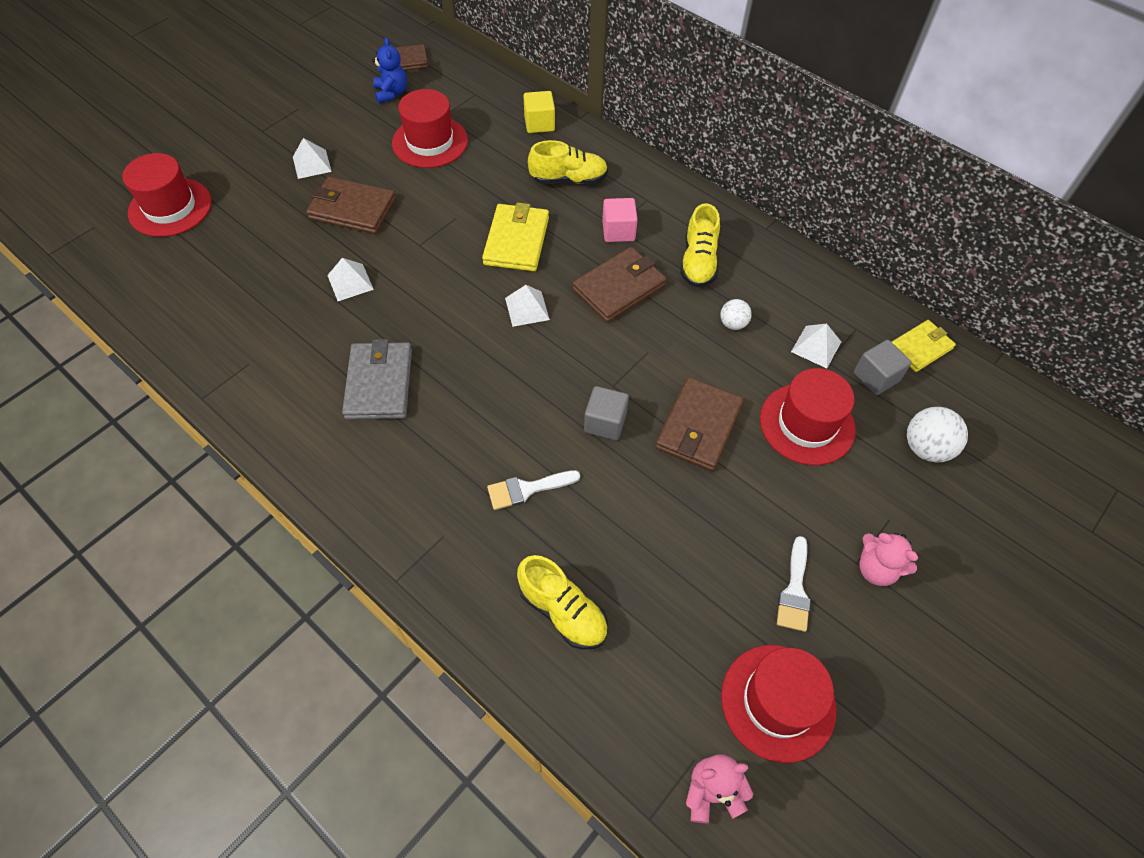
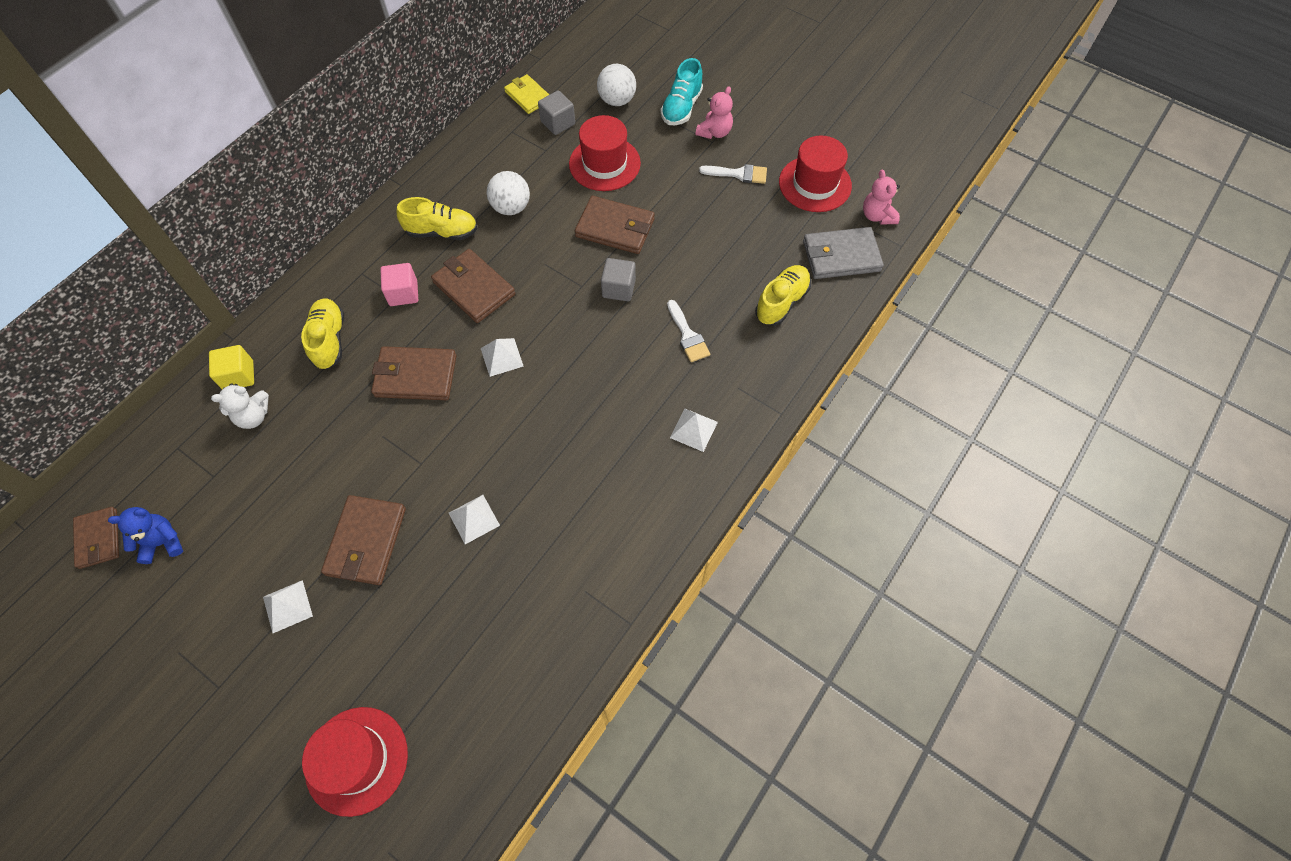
camera: 95 degrees left, 5 degrees up
(379, 383) = (597, 464): grey wallet -> grey wallet (841, 256)
(430, 142) = (259, 482): red hat -> none
(495, 135) = (253, 416): none -> white teddy bear
(516, 241) = (415, 376): yellow wallet -> brown wallet
(733, 324) = (511, 207): white ball -> white ball, size x1.64
(816, 346) = (531, 156): white pyramid -> white pyramid (694, 429)
(922, 529) = (681, 108): none -> turquoise shoe

